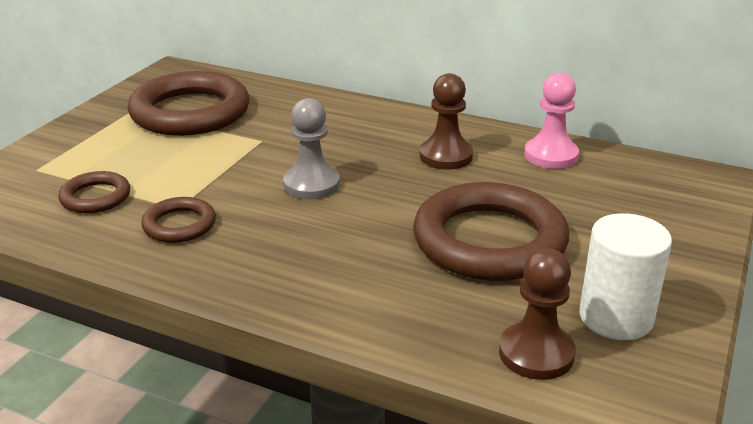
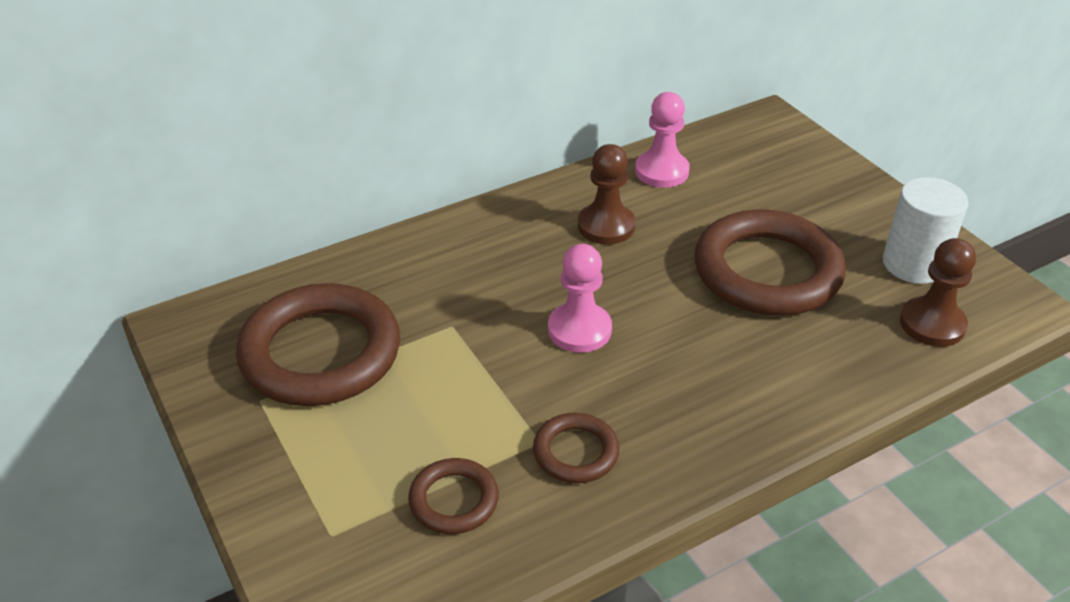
camera: 55 degrees left, 10 degrees up
(311, 184) = (579, 330): grey pawn -> pink pawn

